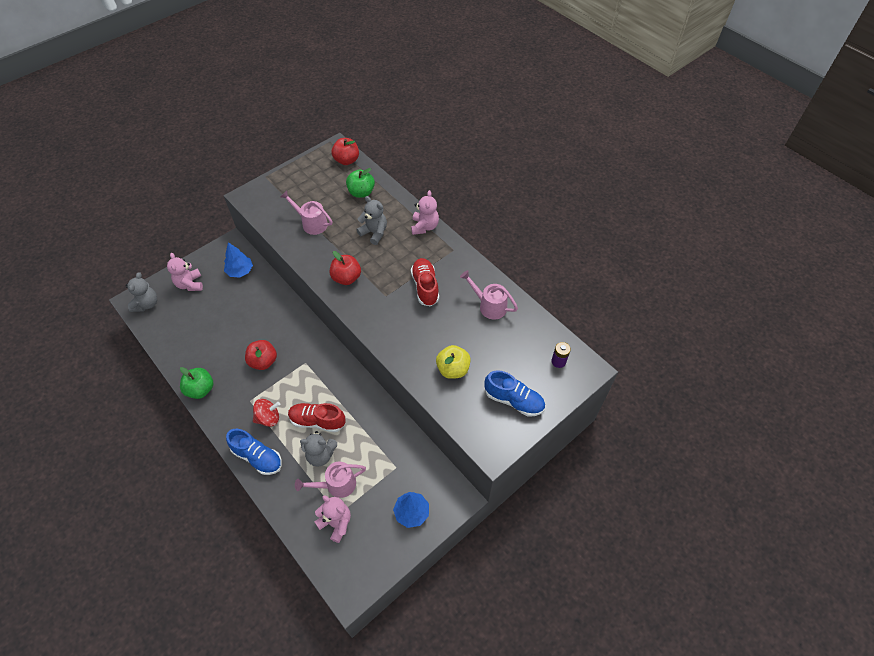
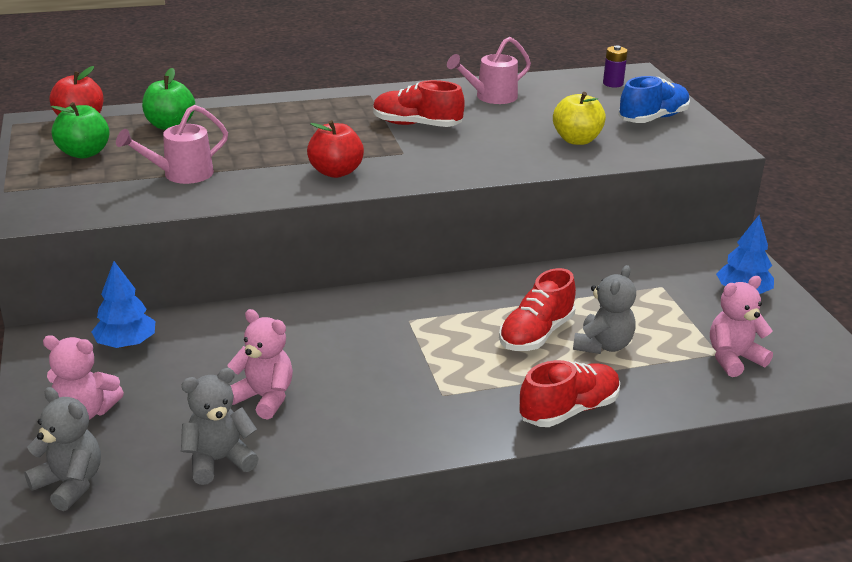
camera: 65 degrees left, 25 degrees down
(200, 389) = (370, 448): green apple -> green apple (84, 153)
(257, 457) = (569, 410): blue shoe -> red shoe
(263, 361) = (368, 361): red apple -> none
(268, 418) = (495, 381): red spinning top -> none
(336, 485) = (666, 344): pink watering can -> none
(374, 233) = (269, 134): grey teddy bear -> grey teddy bear (219, 460)
(424, 227) = (303, 101): pink teddy bear -> pink teddy bear (264, 398)

